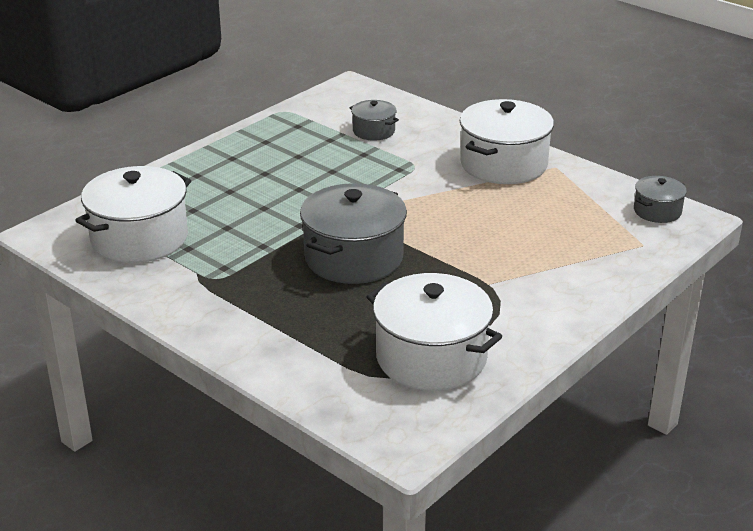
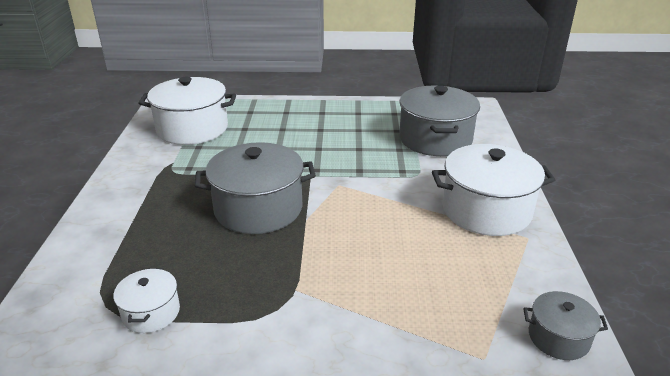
camera: 50 degrees right, 0 degrees up
(373, 131) = (435, 139): grey pot -> grey pot, size x1.96
(431, 357) = (151, 312): white pot -> white pot, size x0.51

